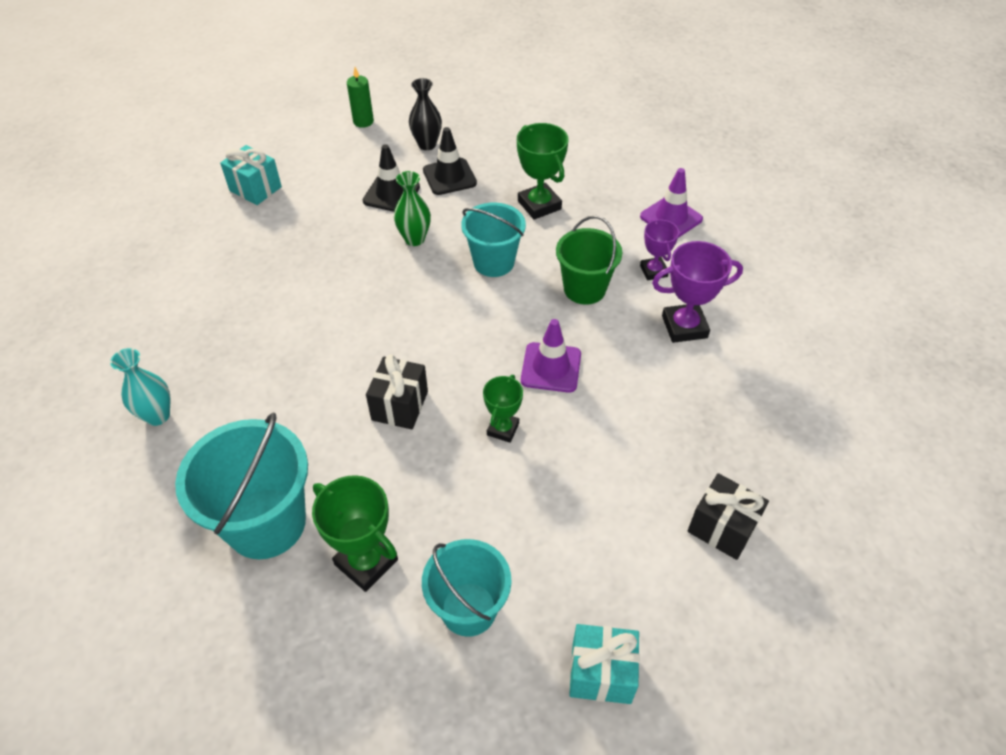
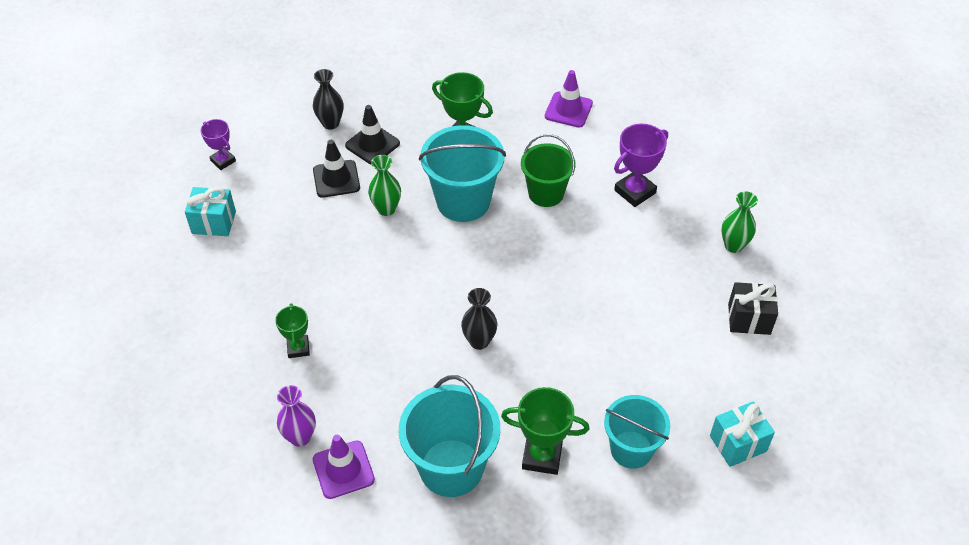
camera: 30 degrees left, 0 degrees up
(157, 416) = (300, 437): turquoise vase -> purple vase
(363, 121) = (257, 124): green candle -> none
(400, 406) = (479, 341): black gift -> black vase
(493, 262) = (463, 201): turquoise bucket -> turquoise bucket, size x1.50
(502, 429) = (564, 323): green trophy -> green trophy (298, 348)
(551, 367) = (565, 263): purple traffic cone -> purple traffic cone (343, 469)
(653, 271) = (585, 158): purple trophy -> purple trophy (223, 161)
(761, 434) = (733, 245): none -> green vase

